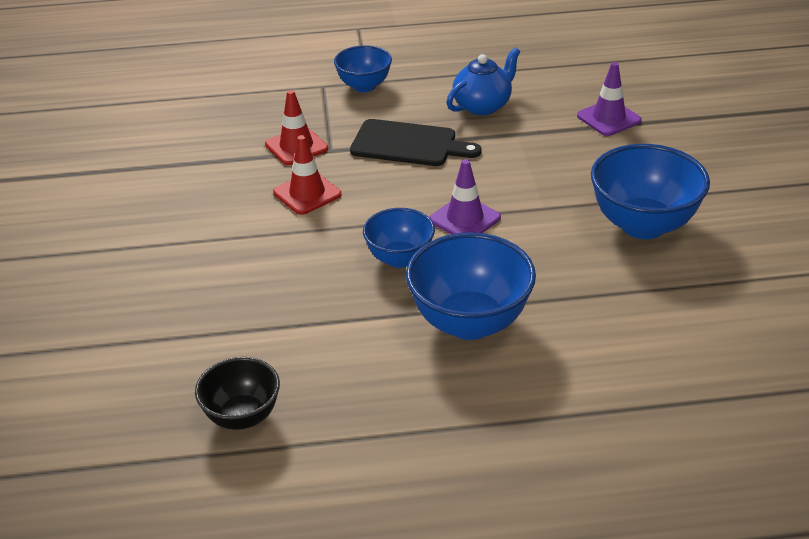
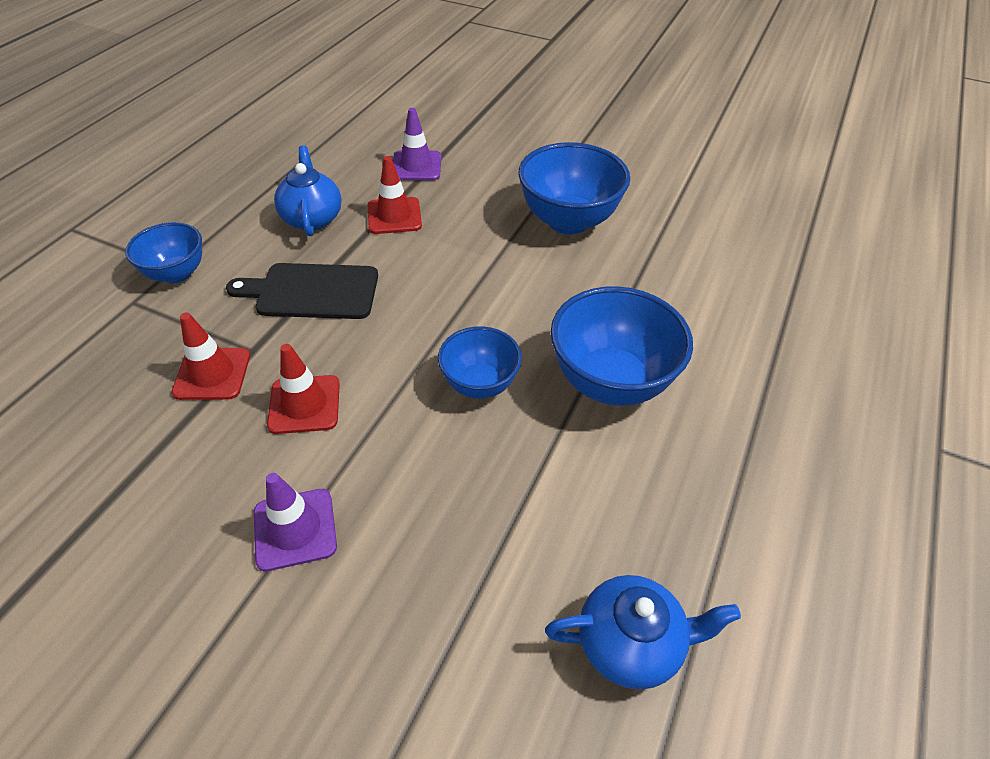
camera: 60 degrees left, 10 degrees up
(242, 416) = (631, 643): black bowl -> blue teapot
(409, 144) = (312, 291): black cutting board -> black cutting board turned 135 degrees counterclockwise
(465, 219) = (463, 312): purple traffic cone -> purple traffic cone (295, 529)
(532, 138) = (394, 216): none -> red traffic cone

